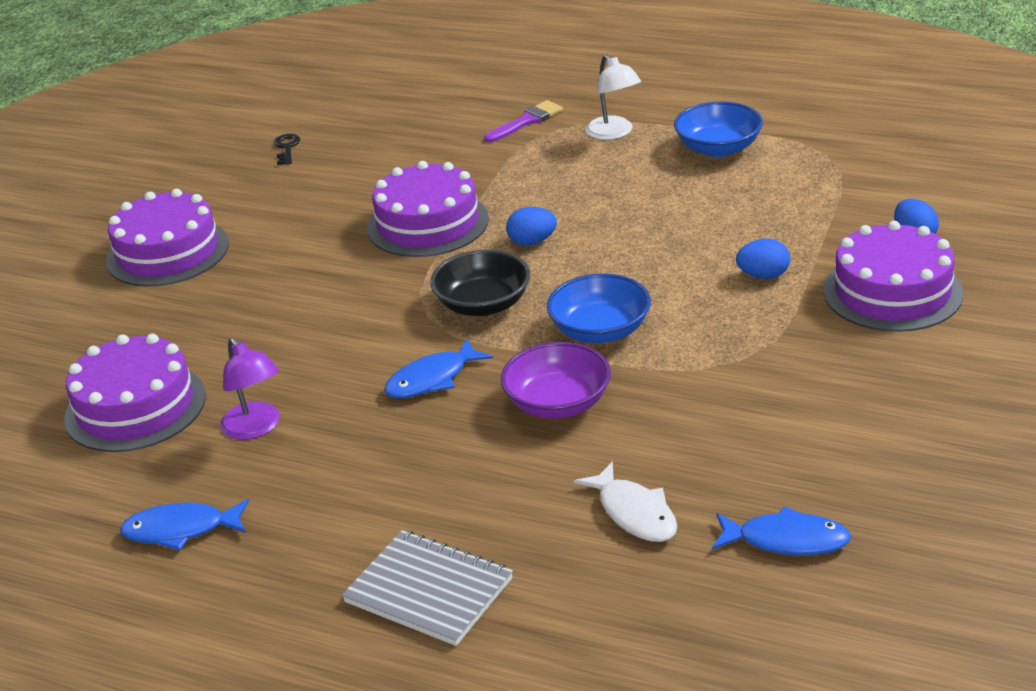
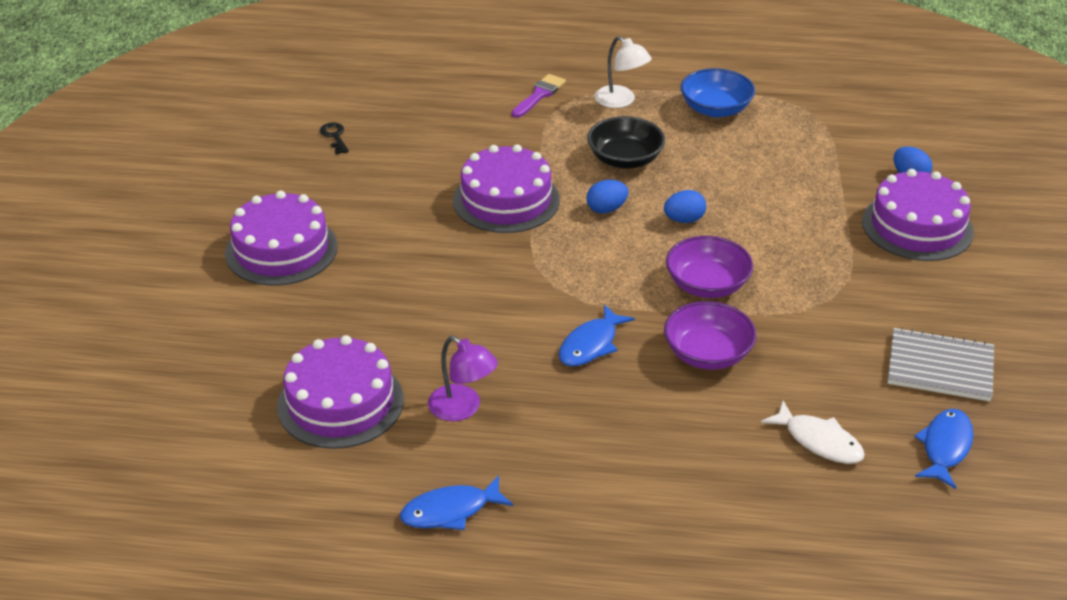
camera: 20 degrees left, 5 degrees up
(429, 591) = (692, 532): grey notebook -> grey notebook (940, 367)
(483, 304) = (596, 271): black bowl -> black bowl (625, 159)
(600, 330) = (707, 285): blue bowl -> purple bowl
(763, 276) = (811, 222): blue egg -> blue egg (684, 220)
(786, 540) = (945, 447): blue fish -> blue fish turned 60 degrees counterclockwise

